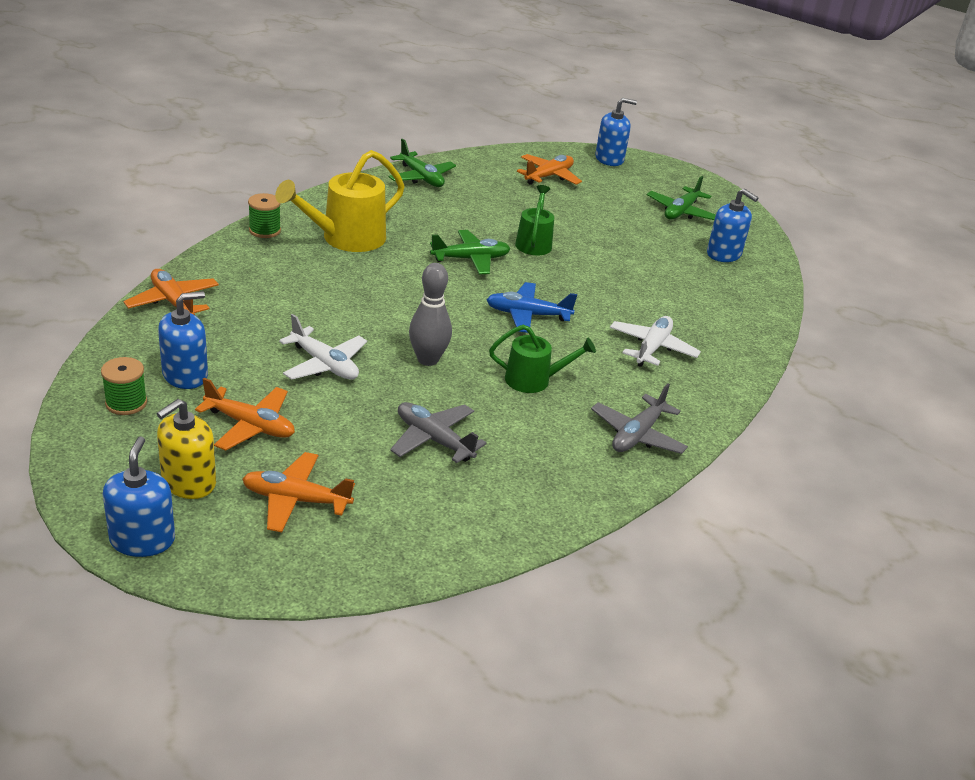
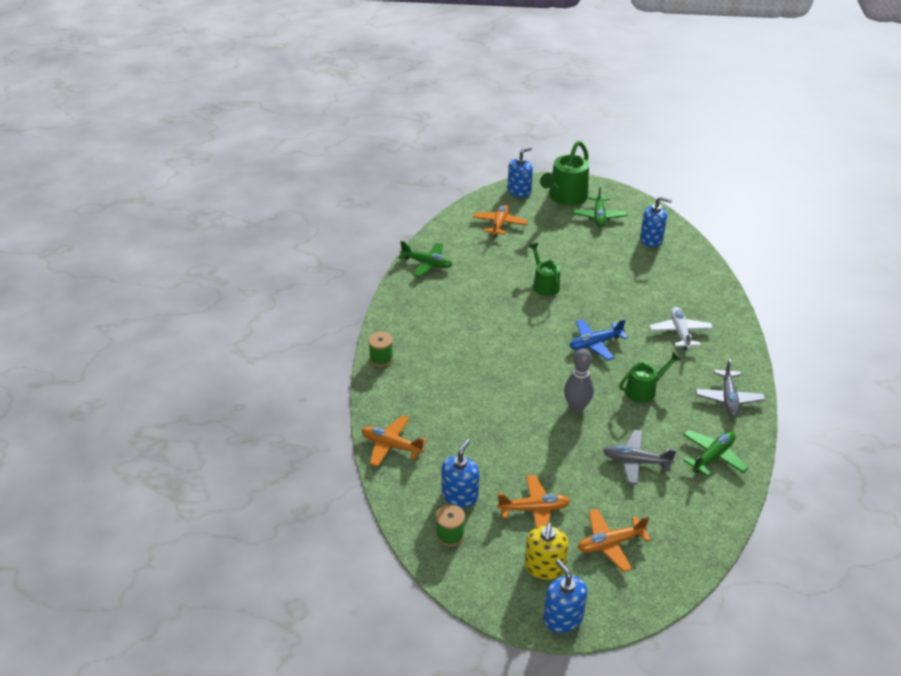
camera: 25 degrees left, 5 degrees up
(324, 364) = (526, 443): white plane -> none
(346, 238) = (436, 339): yellow watering can -> none
(470, 259) = (523, 317): green plane -> green plane (713, 456)
(660, 182) = (565, 197): none -> green watering can

